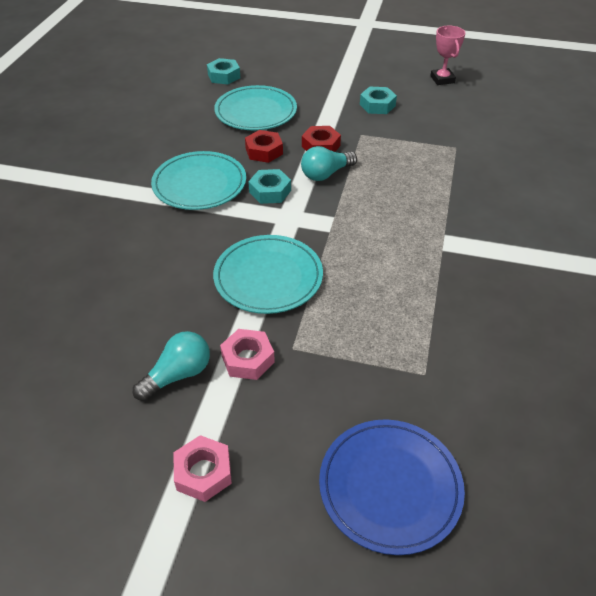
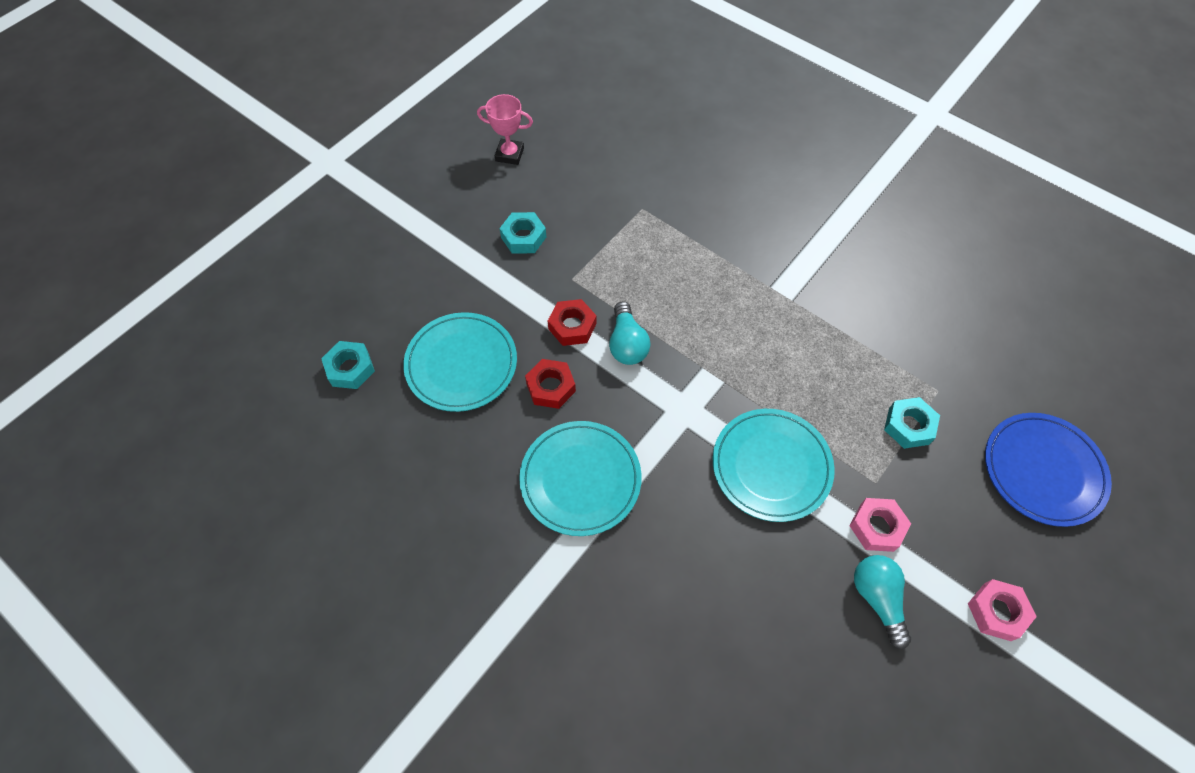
camera: 65 degrees left, 15 degrees up
(270, 191) = (631, 410): turquoise nut -> turquoise nut (908, 426)

